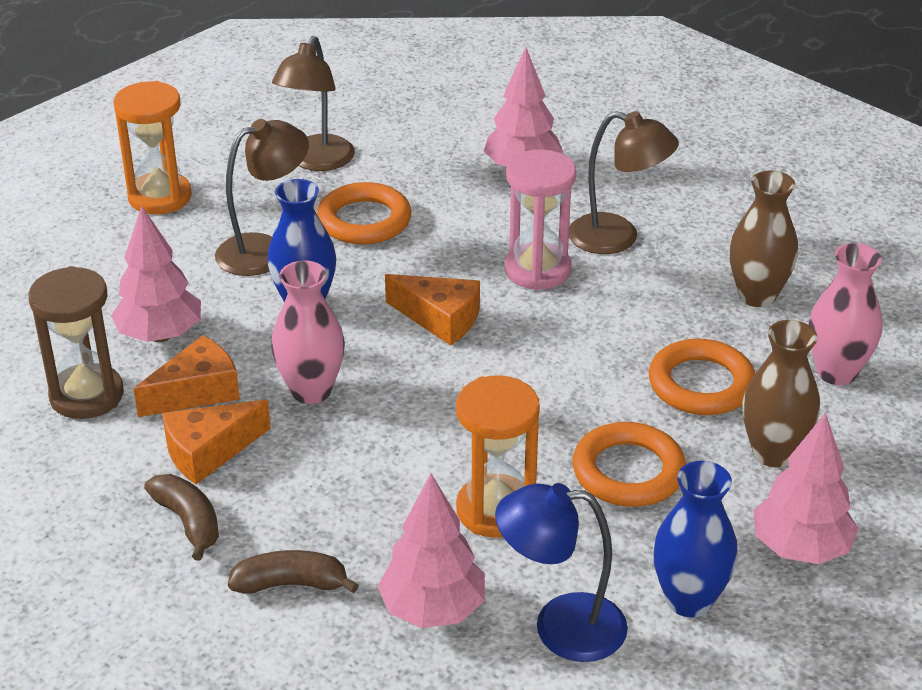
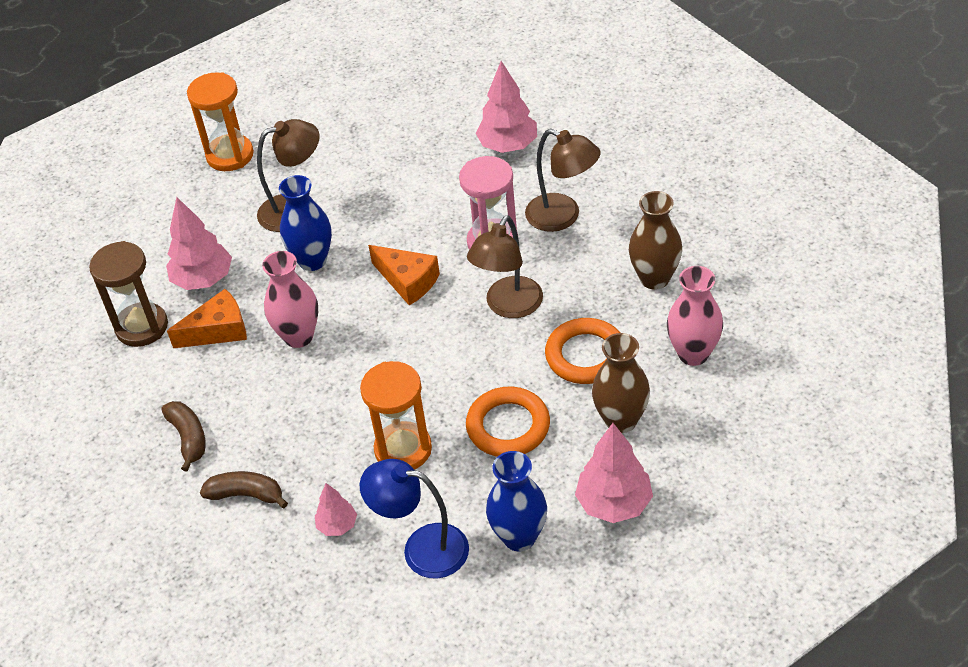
camera: 15 degrees right, 10 degrees up
(209, 452) = (215, 382): orange cheese -> none
(317, 162) = (353, 129): brown lamp -> brown lamp (508, 306)
(364, 220) = (375, 187): orange ring -> none
(433, 610) = (337, 525): pink tree -> pink tree, size x0.56

